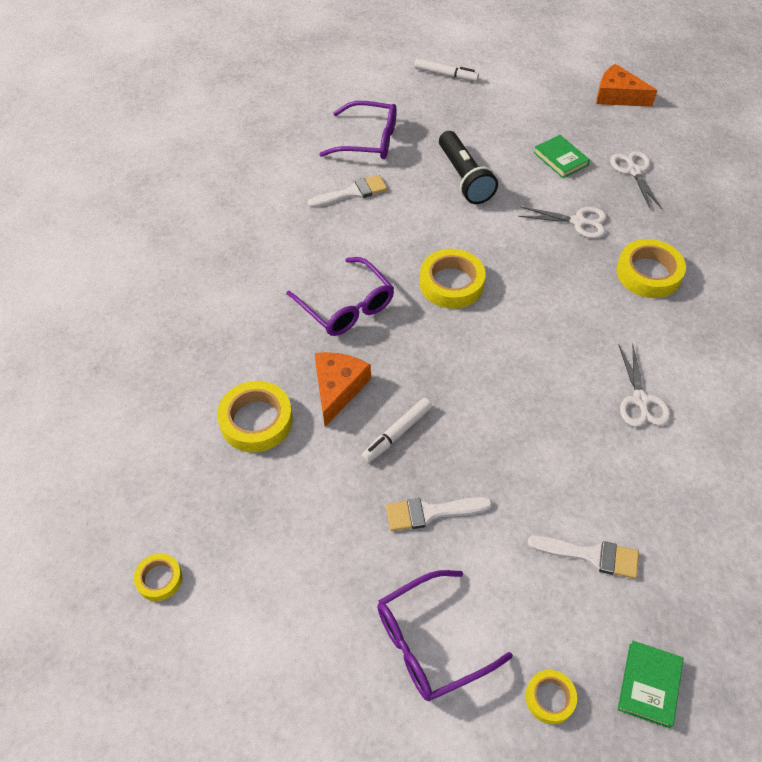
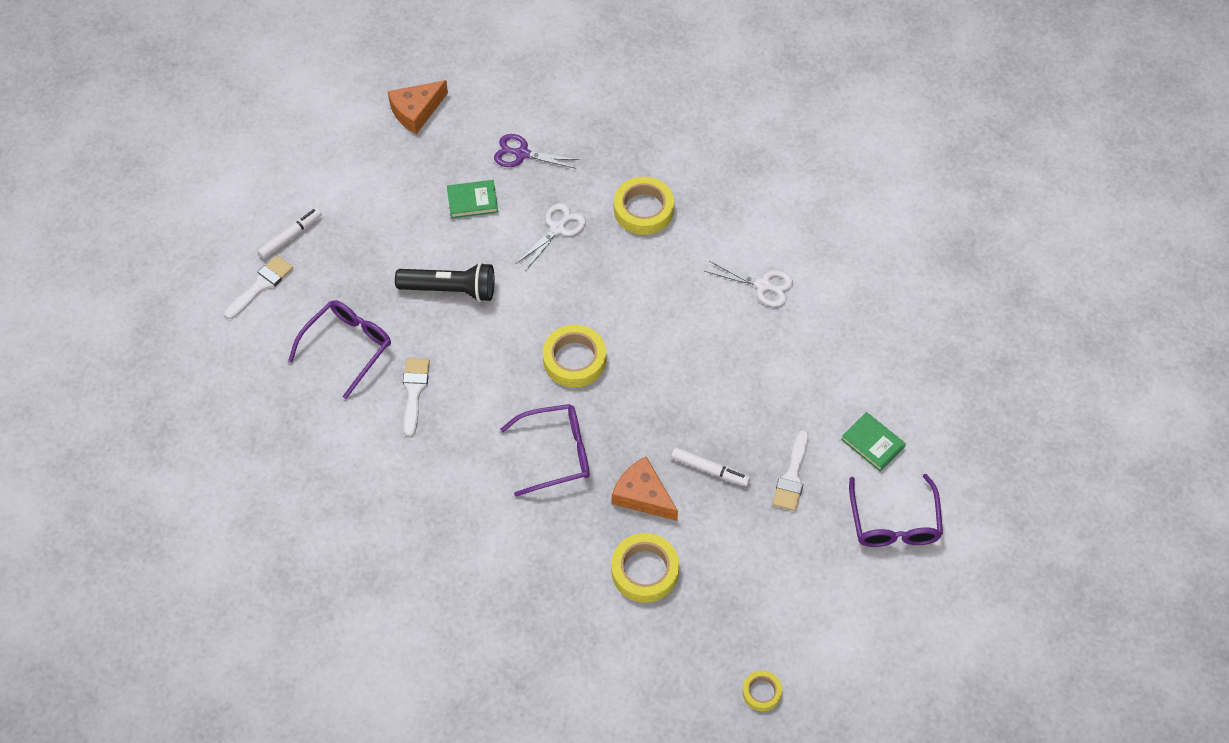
camera: 65 degrees left, 5 degrees up
(397, 433) = (710, 469): white marker -> white marker turned 45 degrees counterclockwise
(550, 698) = (963, 466): yellow tape -> none
(591, 555) = (874, 388): white brush -> white brush (261, 285)
(634, 171) = (522, 154): white scissors -> purple scissors
(649, 685) = (979, 403): green book -> green book (872, 443)

